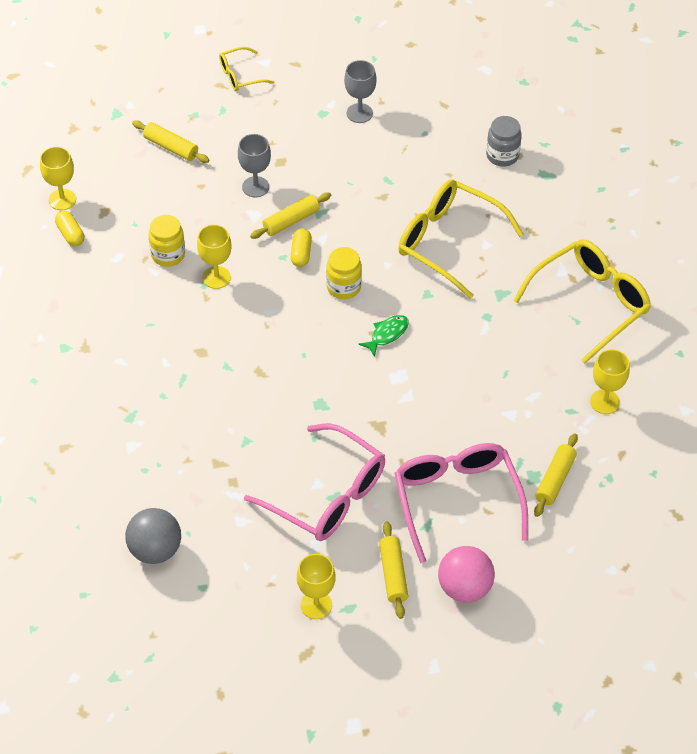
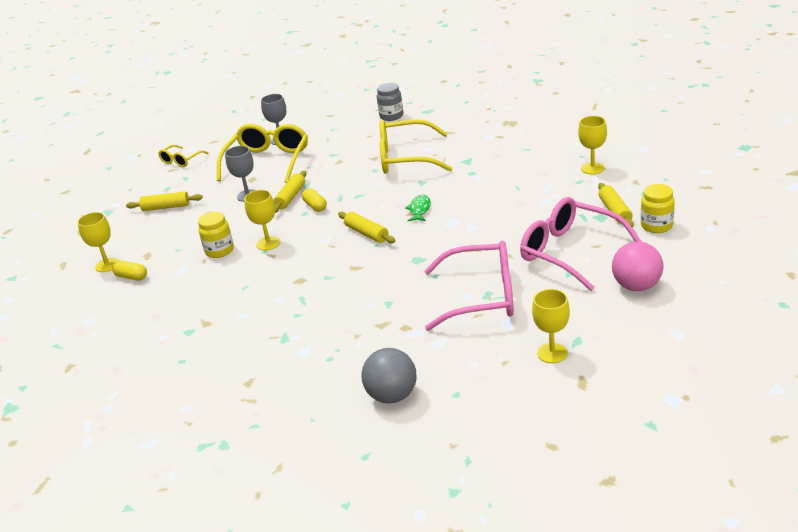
camera: 30 degrees left, 20 degrees down
(343, 287) = (363, 205): yellow jar -> yellow jar (656, 226)
(393, 574) = (581, 307): yellow rolling pin -> yellow rolling pin (366, 233)
(590, 303) = (524, 139): yellow glasses -> yellow glasses (268, 161)

